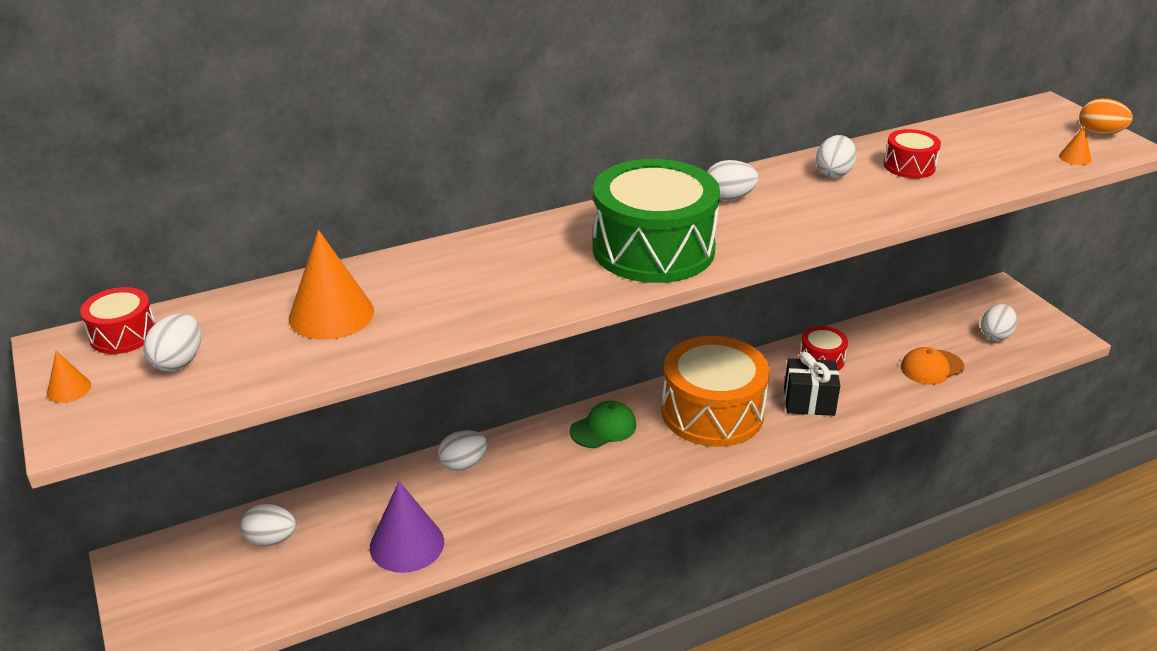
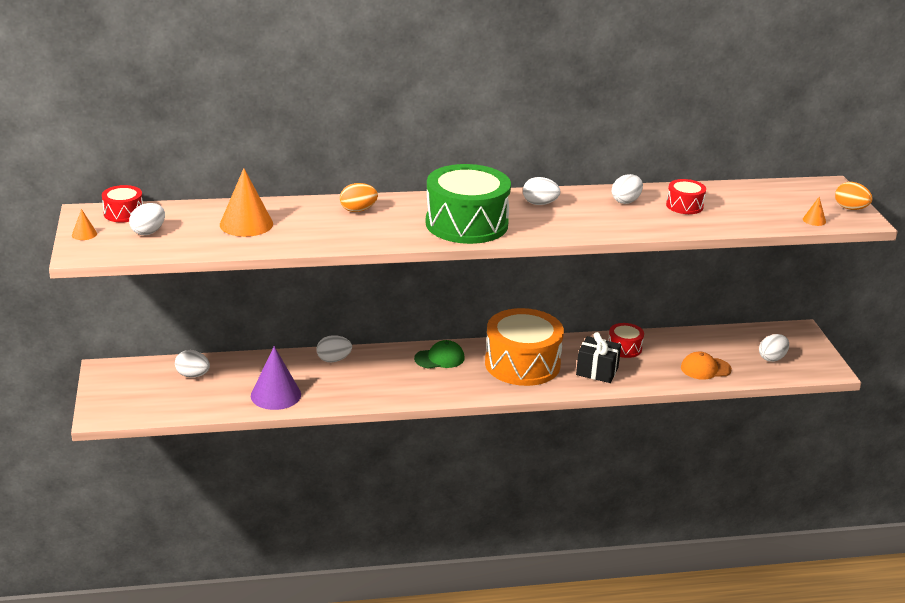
camera: 15 degrees right, 5 degrees down
(487, 256) = (358, 210): none -> orange egg

